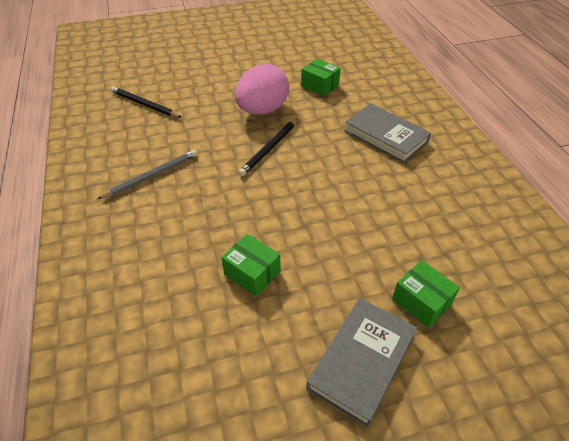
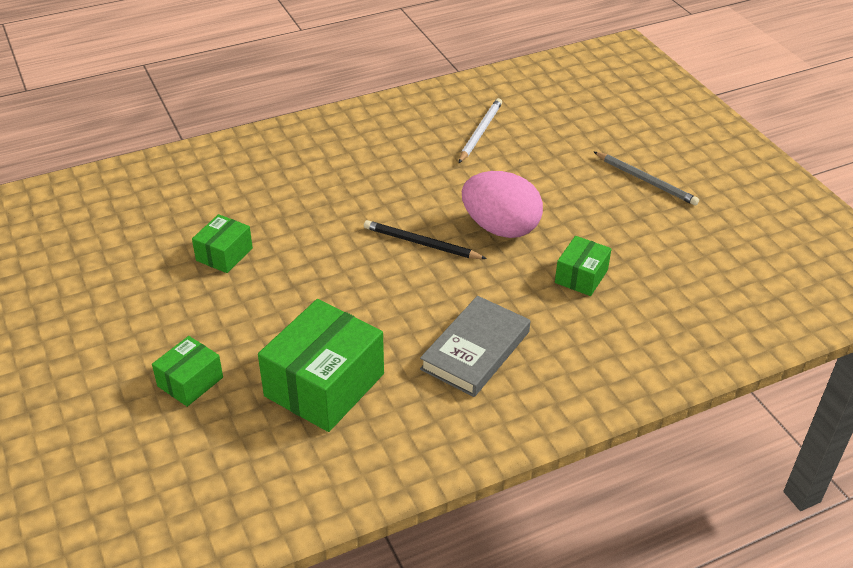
camera: 80 degrees right, 5 degrees down
(144, 104) = (480, 132): black pencil -> white pencil
(152, 176) = (354, 164): grey pencil -> grey pencil (646, 180)
(361, 361) = (122, 337): grey book -> none
(421, 213) = (324, 385): none -> green box

